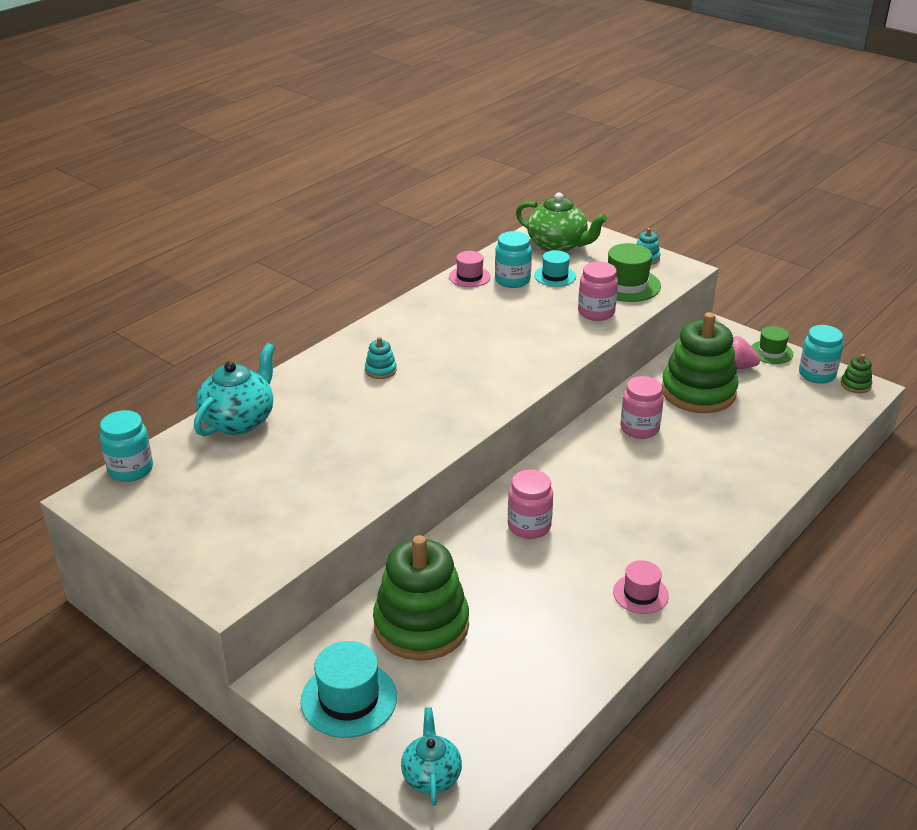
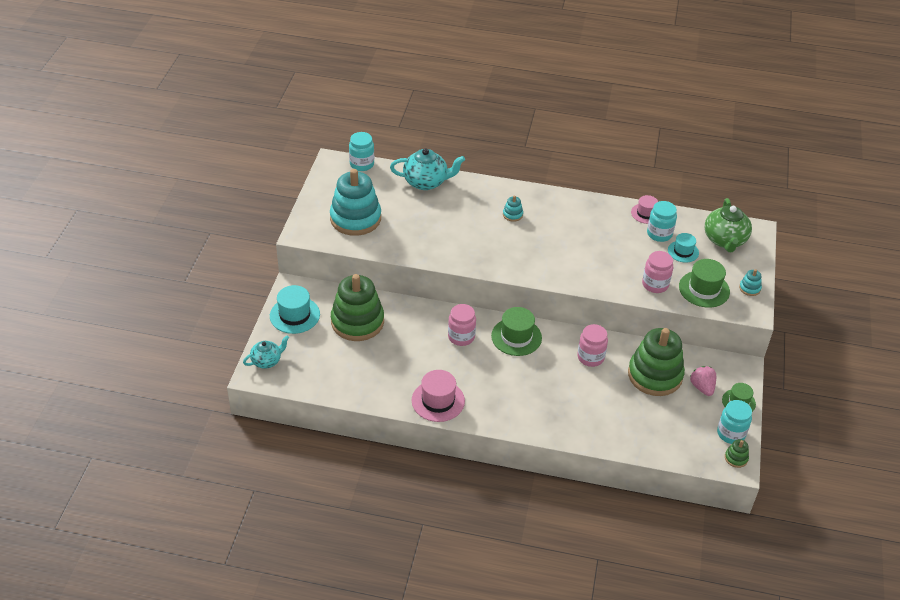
camera: 60 degrees right, 10 degrees up
(248, 517) = (355, 218): none -> turquoise stacking toy
(563, 476) = (516, 337): none -> green hat
(640, 594) = (438, 401): pink hat -> pink hat, size x1.58

